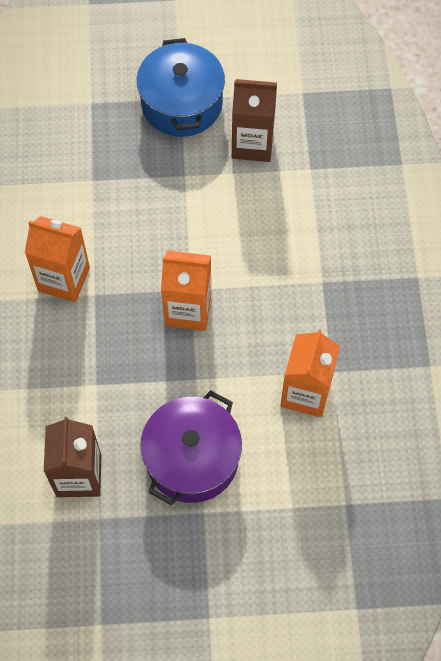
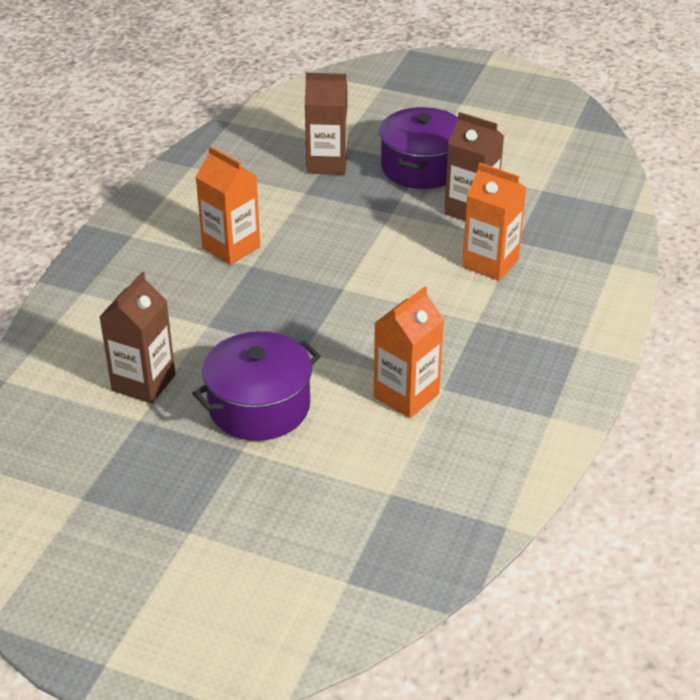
camera: 25 degrees right, 25 degrees down
(92, 132) = (327, 163): none -> brown carton
(182, 104) = (421, 167): blue pot -> purple pot
(188, 310) = (331, 301): orange carton -> orange carton (490, 263)

